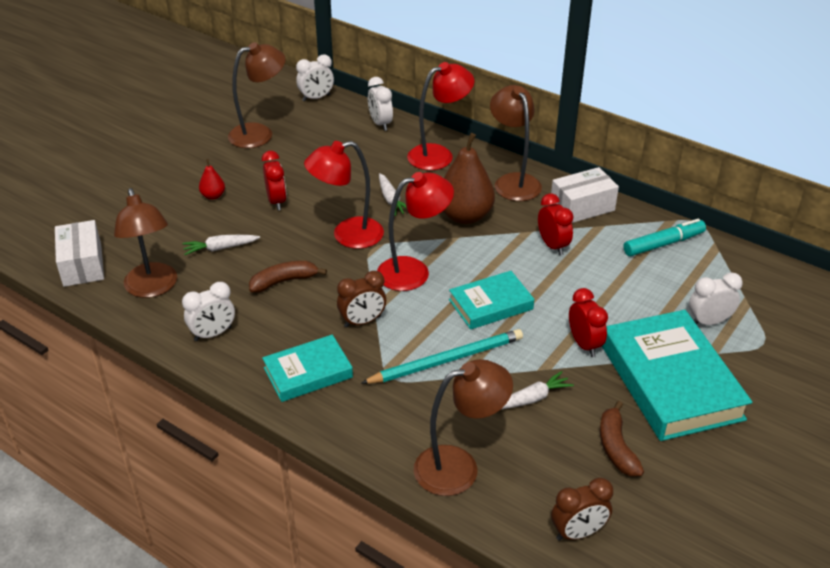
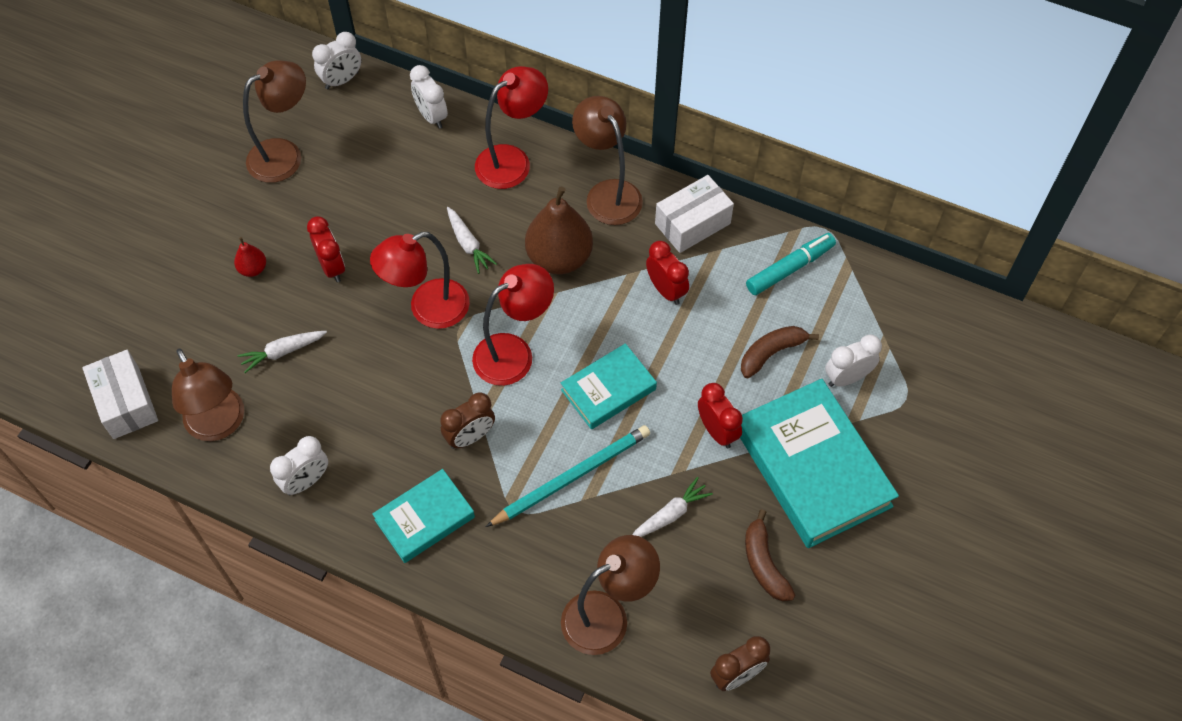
camera: 10 degrees left, 20 degrees up
(284, 281) = (369, 391): brown banana -> brown banana (771, 353)

